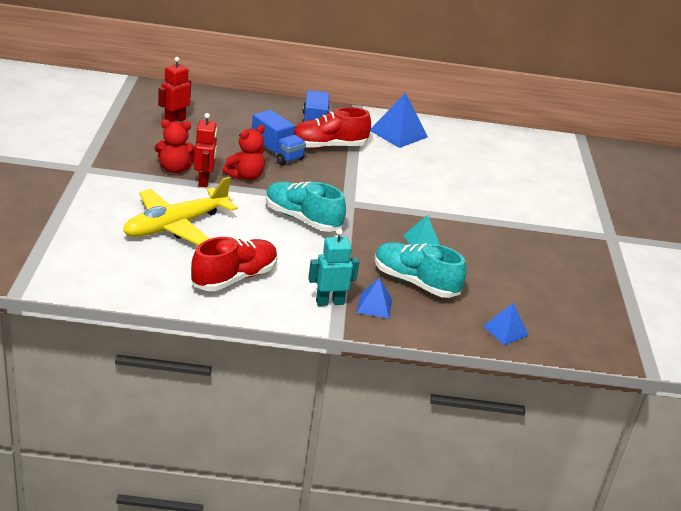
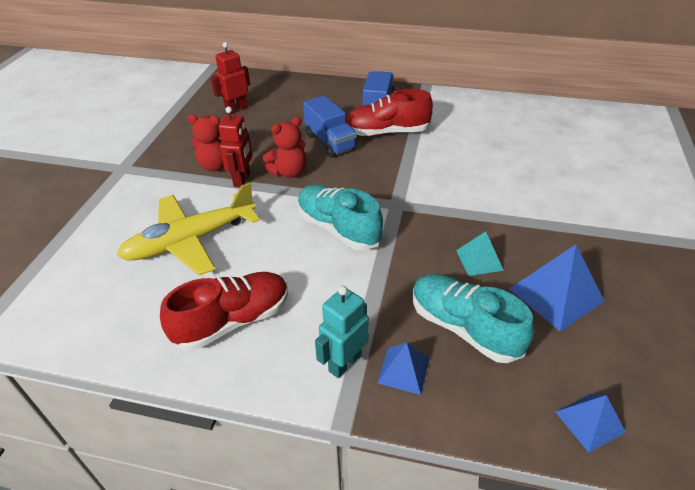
camera: 15 degrees right, 10 degrees up
(329, 302) = (344, 363): turquoise robot -> turquoise robot turned 45 degrees counterclockwise
(398, 133) = (466, 114): blue pyramid -> blue pyramid (556, 295)

